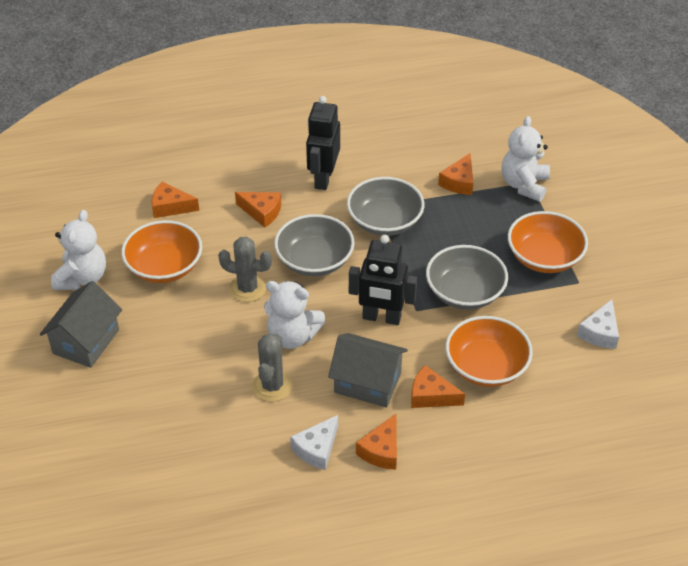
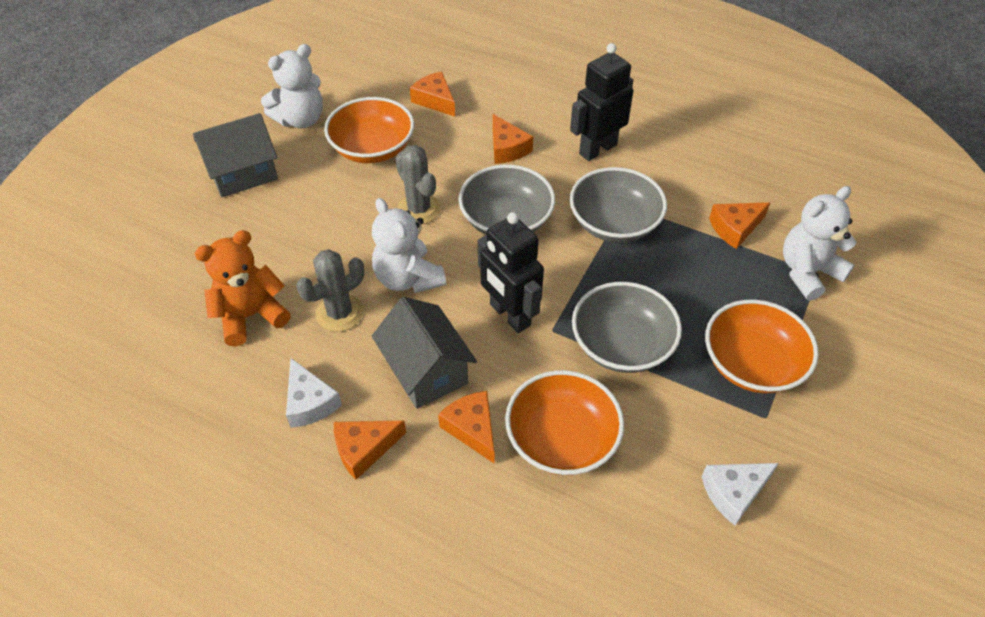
camera: 40 degrees right, 5 degrees up
(214, 427) = (251, 316): none -> orange teddy bear
(317, 449) = (310, 402): white cheese -> white cheese turned 105 degrees counterclockwise

